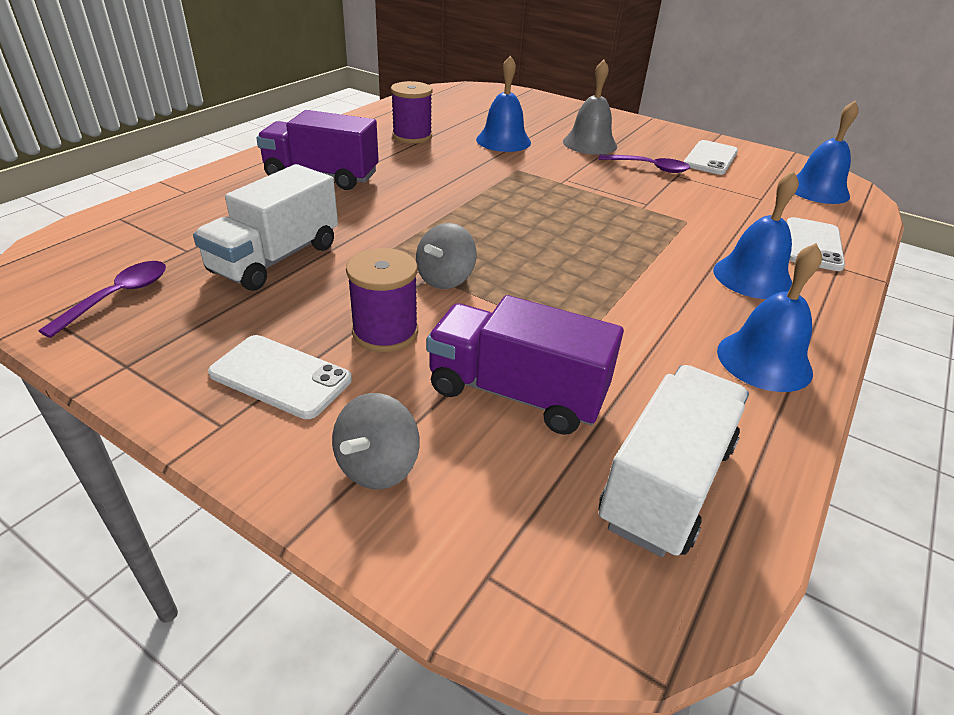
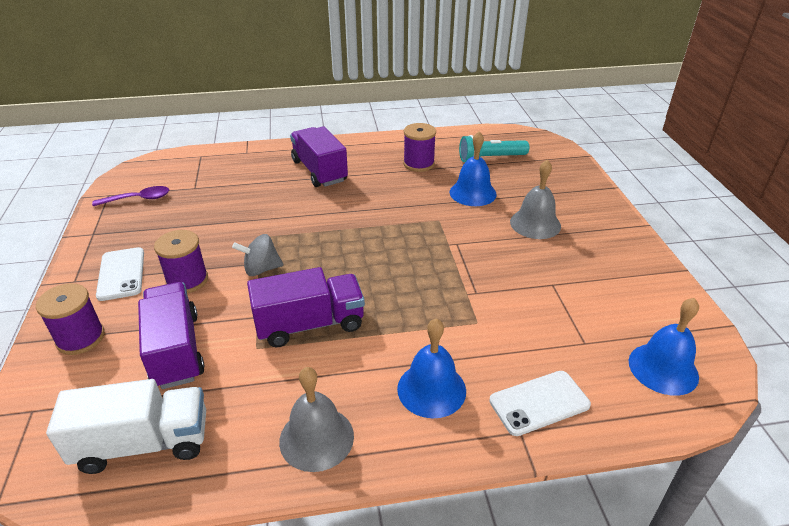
camera: 50 degrees right, 0 degrees up
(276, 259) = (216, 212): white truck -> none
(377, 466) = (80, 338): grey spinning top -> purple spool
(465, 113) = (490, 158): none -> turquoise flashlight
(585, 292) = (310, 324): none -> purple truck
(649, 168) = (541, 266): purple spoon -> none
(710, 158) = (618, 286): white phone -> none
(764, 361) = (316, 438): blue bell -> grey bell

